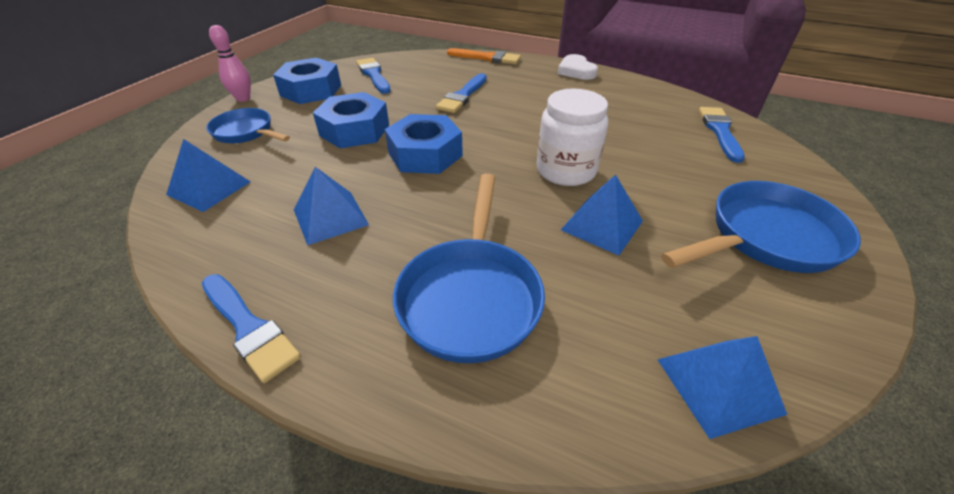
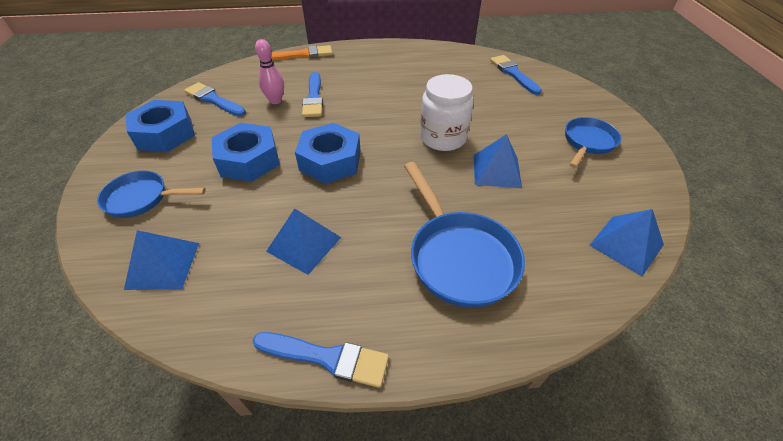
camera: 30 degrees left, 5 degrees up
(243, 98) = (98, 165): pink bowling pin -> pink bowling pin (275, 101)
(576, 71) = (383, 49): white heart -> none
(766, 238) = (587, 142): blue pan -> blue pan, size x0.64

